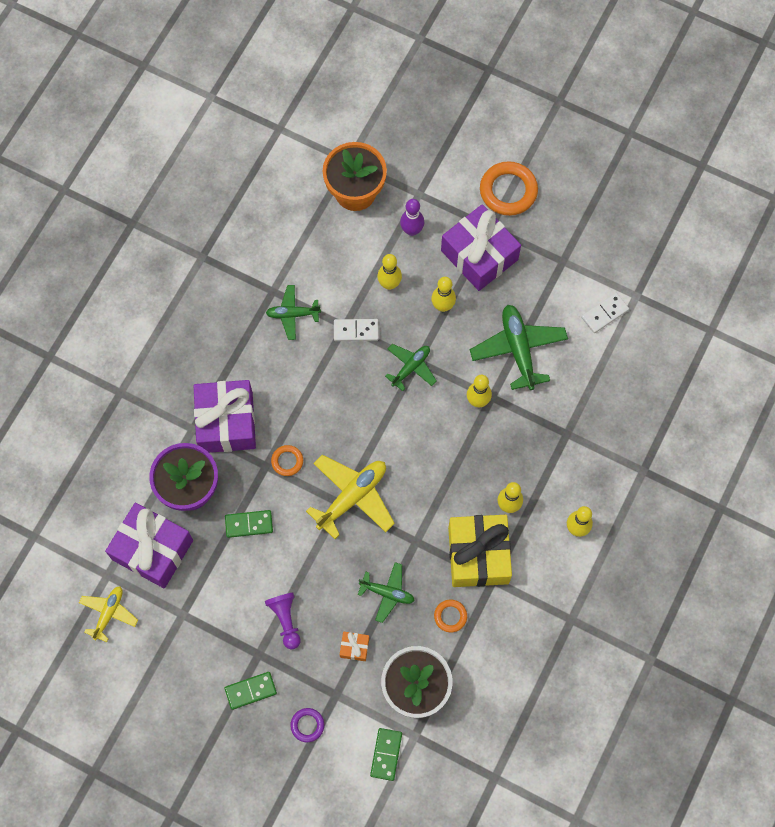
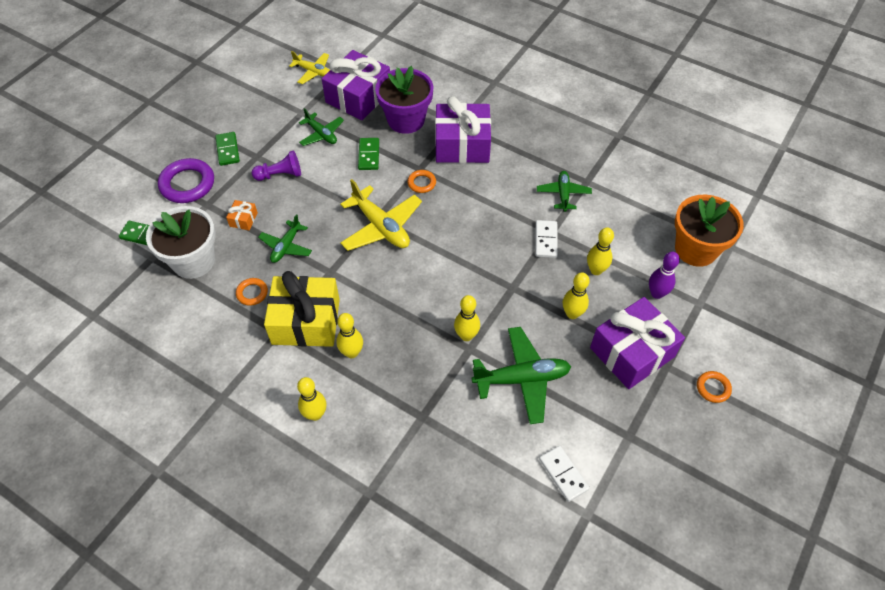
camera: 95 degrees right, 15 degrees down
(307, 725) = (187, 184): purple ring -> purple ring, size x1.91
(411, 367) = (506, 281): green plane -> green plane (321, 134)
(508, 191) = (713, 388): orange ring -> orange ring, size x0.52

